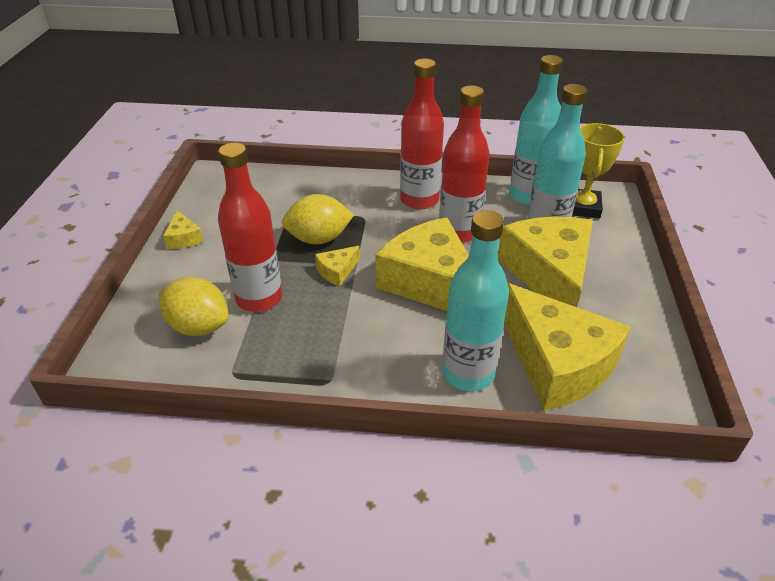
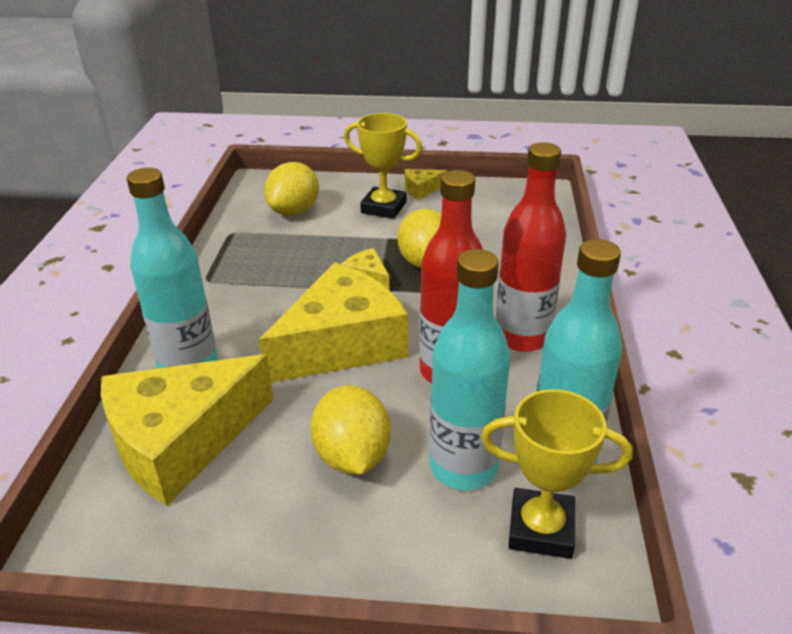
camera: 90 degrees right, 5 degrees down
(212, 262) = (383, 208): none -> yellow trophy
(259, 298) = (328, 236): red bottle -> none
(549, 274) = (352, 456): yellow cheese -> yellow lemon

